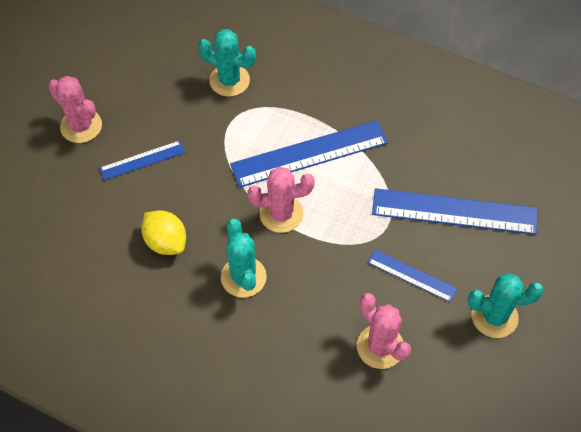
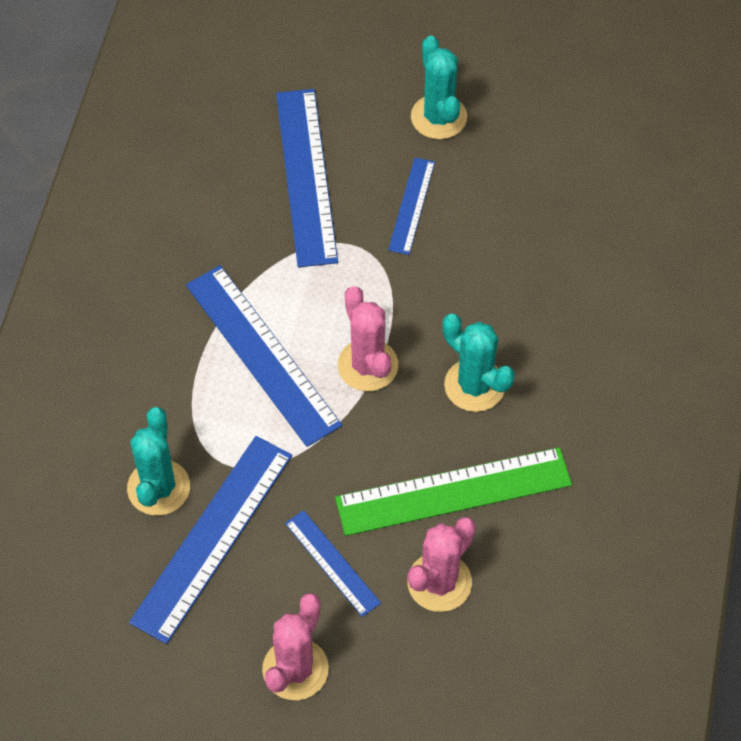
camera: 105 degrees left, 0 degrees up
(166, 242) = (453, 491): yellow lemon -> green ruler
(185, 101) = (212, 537): none -> blue ruler
(243, 277) = (474, 385): turquoise cactus -> turquoise cactus turned 75 degrees clockwise
(380, 347) = (516, 221): pink cactus -> pink cactus (439, 582)

